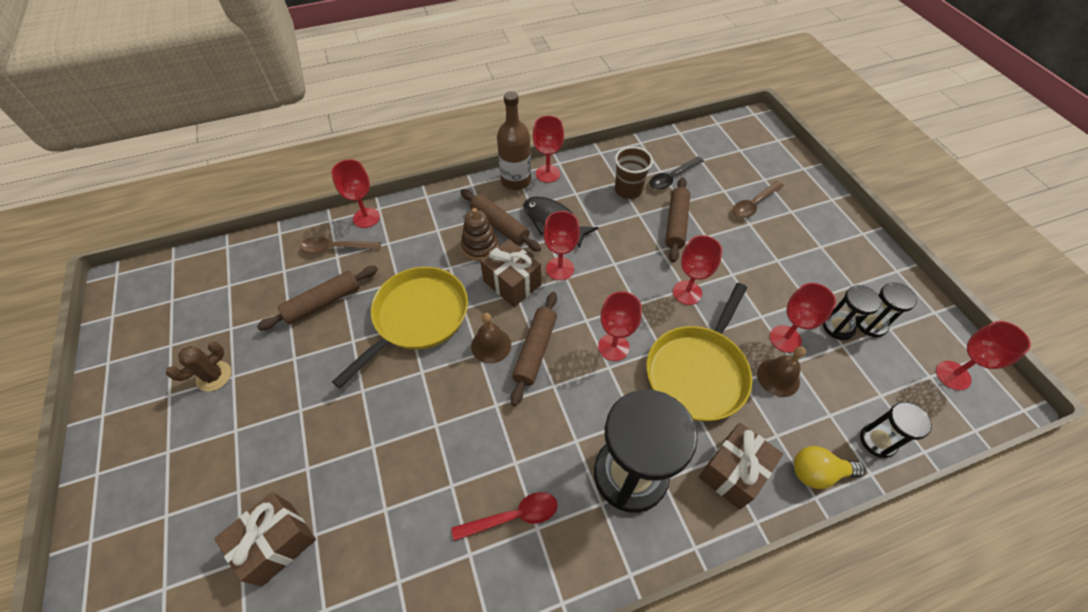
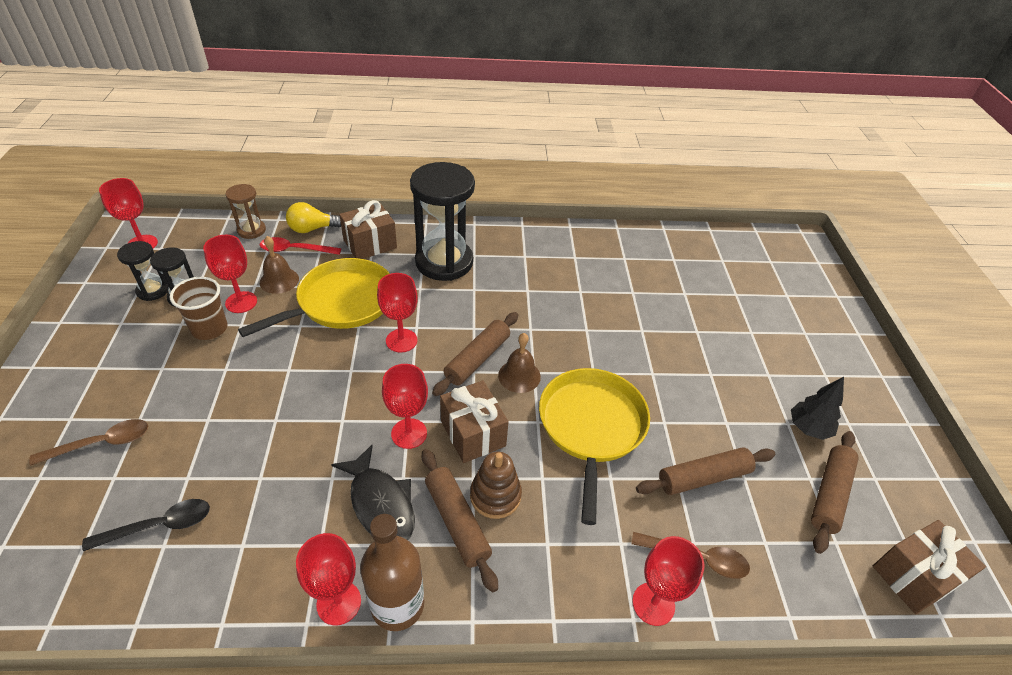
camera: 165 degrees left, 10 degrees down
(214, 376) = (808, 428): brown cactus -> black tree
(277, 543) = (712, 296): brown gift -> brown gift (914, 576)
(417, 317) = (591, 426): yellow pan -> yellow pan turned 135 degrees clockwise
(513, 516) = (539, 265): red spoon -> red spoon (294, 250)
(628, 190) = (241, 524): brown cup -> brown cup (209, 328)
(676, 224) = (226, 447): brown rolling pin -> brown rolling pin (829, 494)
(687, 292) = (290, 365): red goblet -> none
(818, 472) = (312, 229): yellow light bulb -> yellow light bulb turned 150 degrees clockwise
(877, 441) = (251, 230): black hourglass -> brown hourglass

